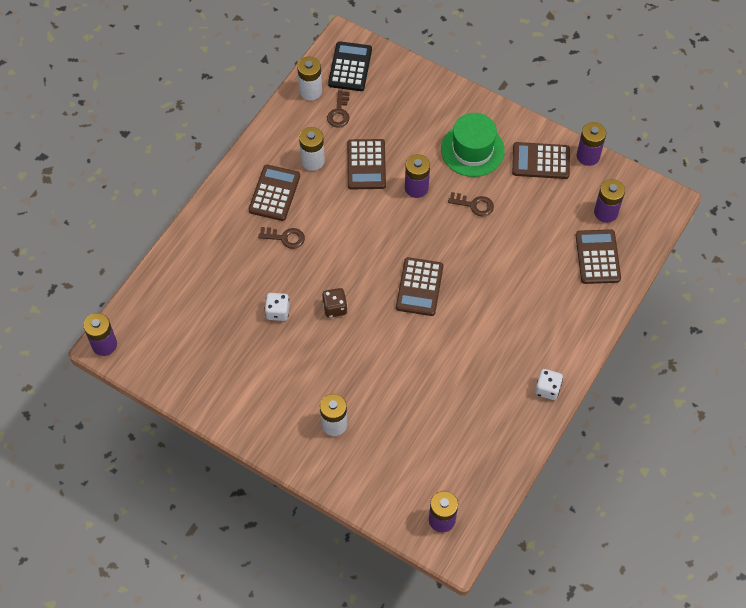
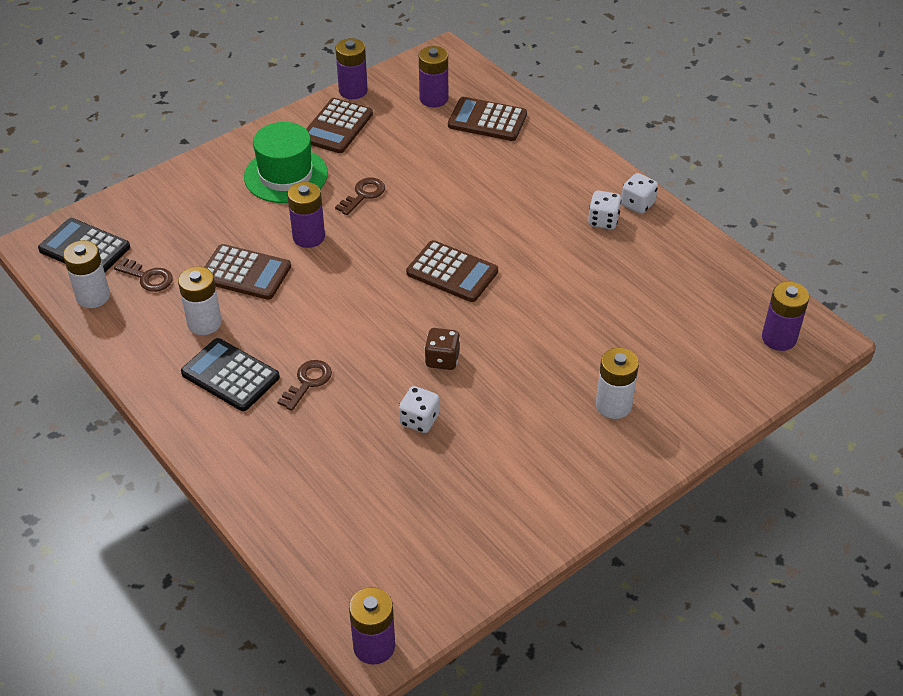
camera: 70 degrees left, 15 degrees down
(274, 193) = (230, 375): brown calculator -> black calculator
(517, 370) = (603, 221): none -> white dice

